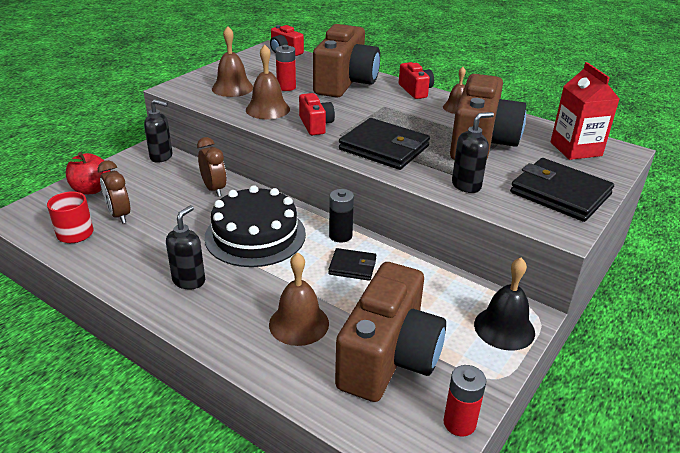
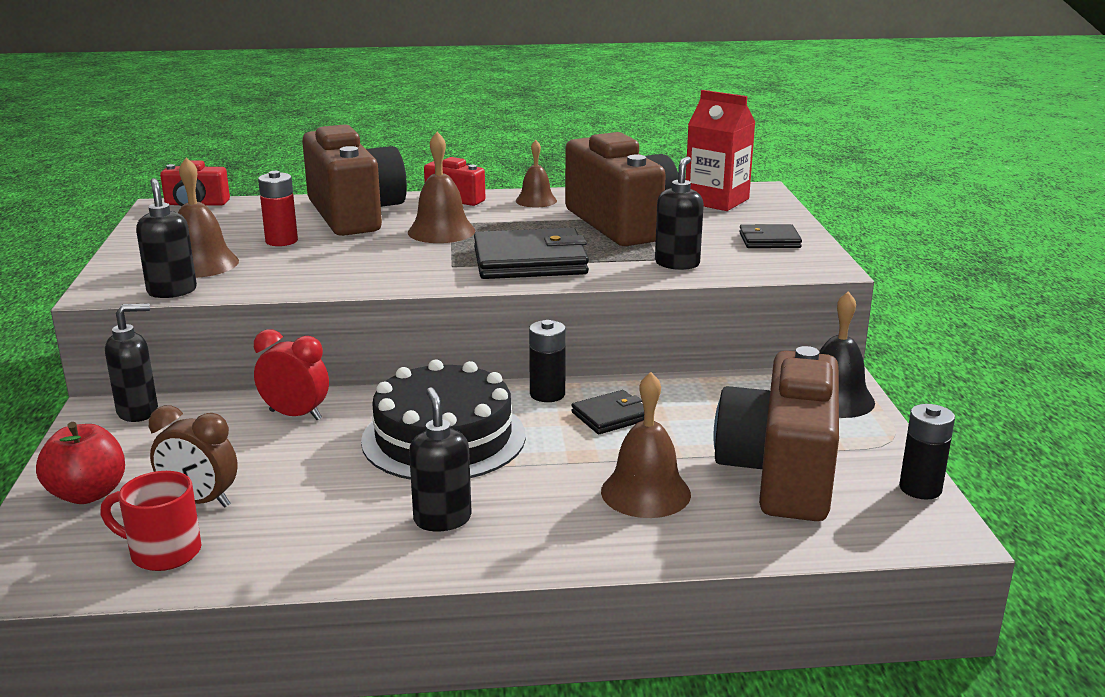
camera: 40 degrees left, 10 degrees down
(197, 99) = (172, 291): none -> black soap dispenser
(214, 189) = (295, 415): brown clock -> red clock
(267, 109) = (304, 270): brown bell -> brown bell (441, 231)
(315, 125) = (403, 266): red camera -> none
(389, 357) = (780, 473): brown camera -> brown camera turned 150 degrees counterclockwise
(459, 423) = (920, 488): red battery -> black battery
(560, 193) = (769, 240): black wallet -> black wallet, size x0.54

